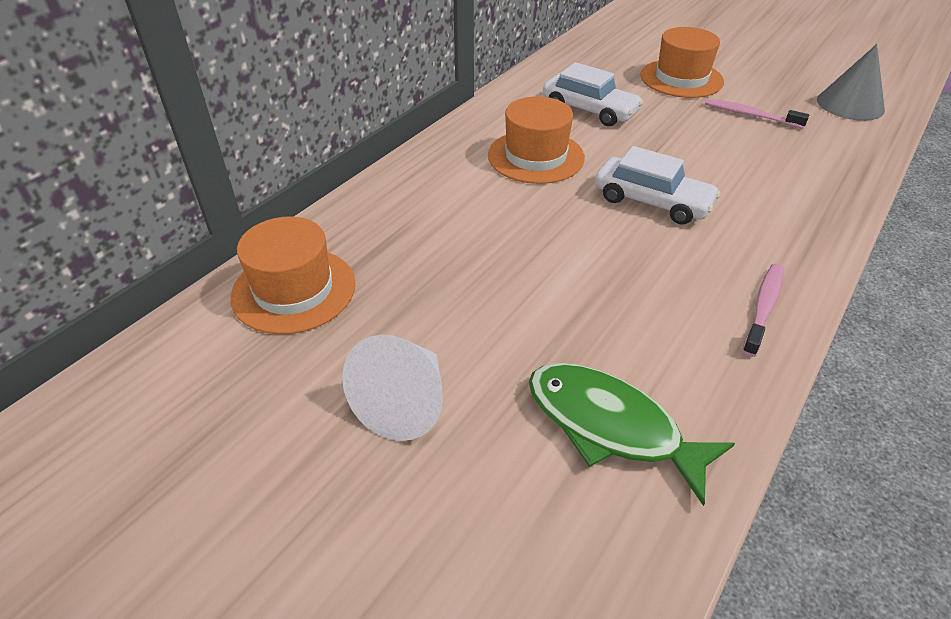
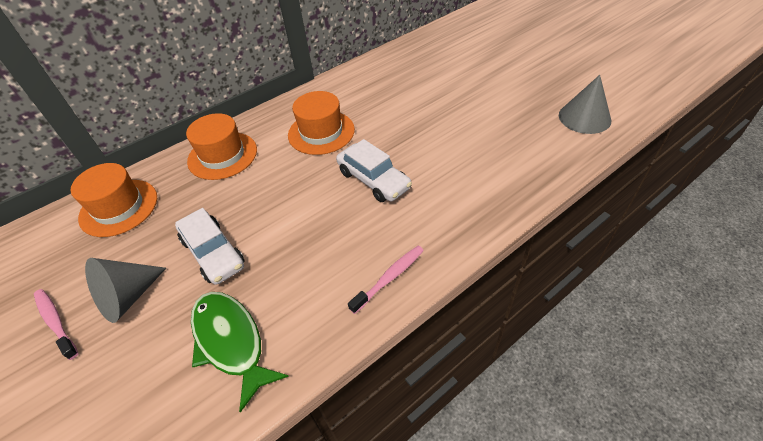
camera: 20 degrees right, 5 degrees up
(404, 403) = (128, 297): white cone -> grey cone
(589, 110) = (382, 99): white car -> white car (213, 253)
(681, 78) = (467, 79): orange hat -> orange hat (222, 155)
(750, 115) = (496, 117): pink toothbrush -> pink toothbrush (56, 322)

